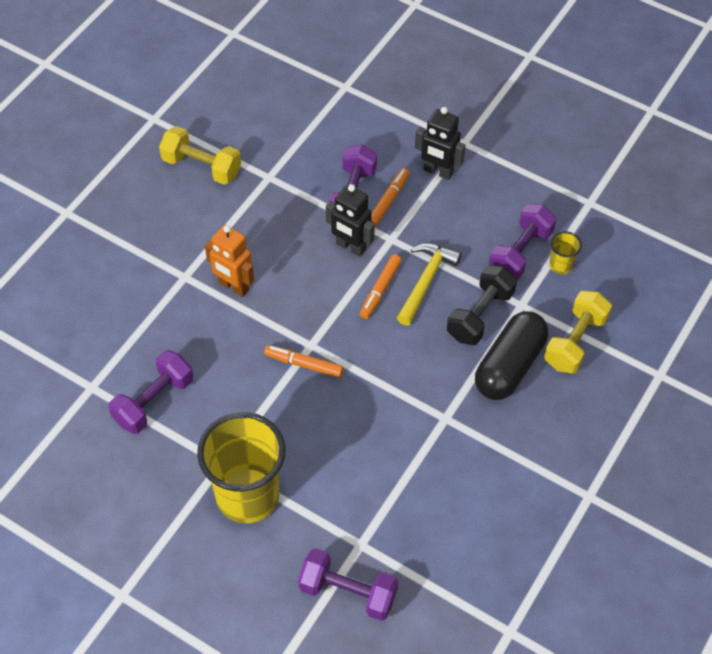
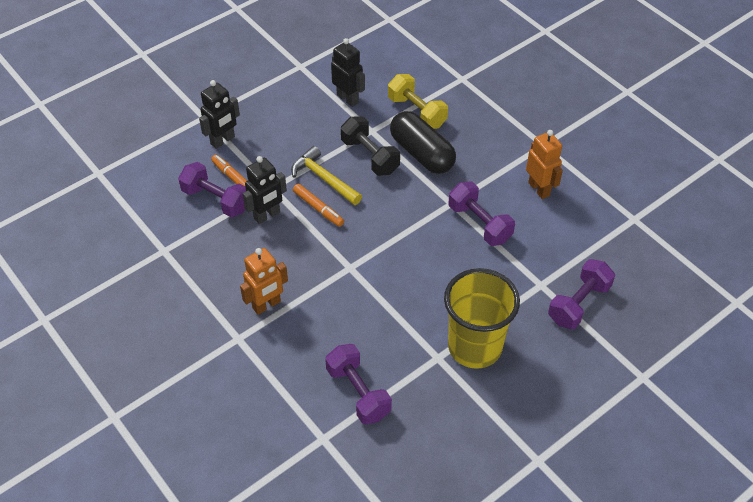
camera: 70 degrees left, 5 degrees down
(201, 167) = (123, 296): yellow dumbbell -> none
(303, 364) = (366, 277): orange marker -> none
(510, 508) = (539, 189): none -> orange robot
(520, 253) = (325, 117): purple dumbbell -> purple dumbbell (479, 224)
(561, 265) = (348, 99): yellow cup -> black robot

